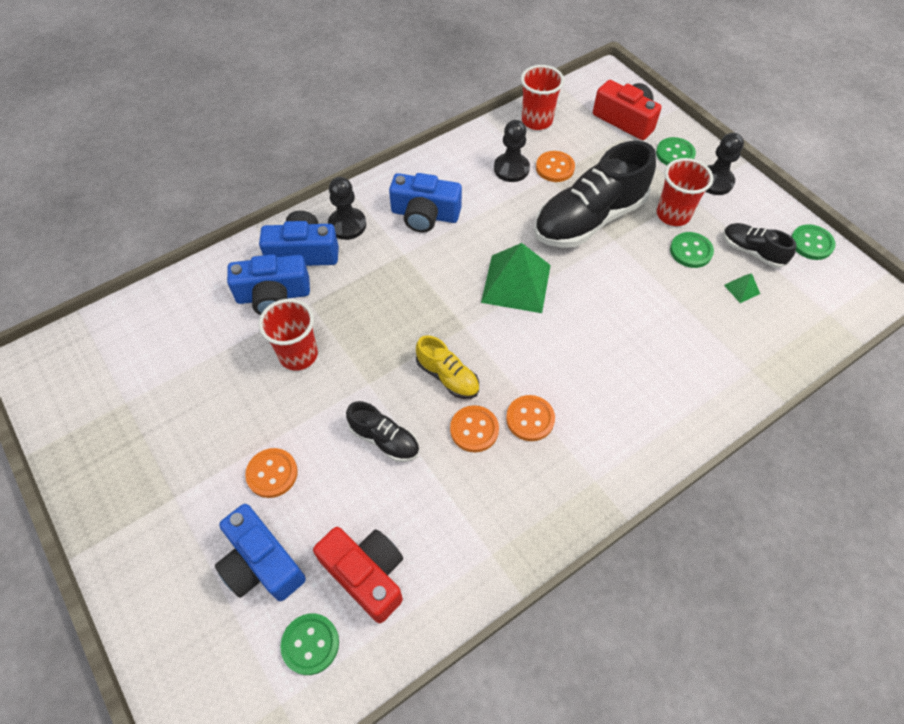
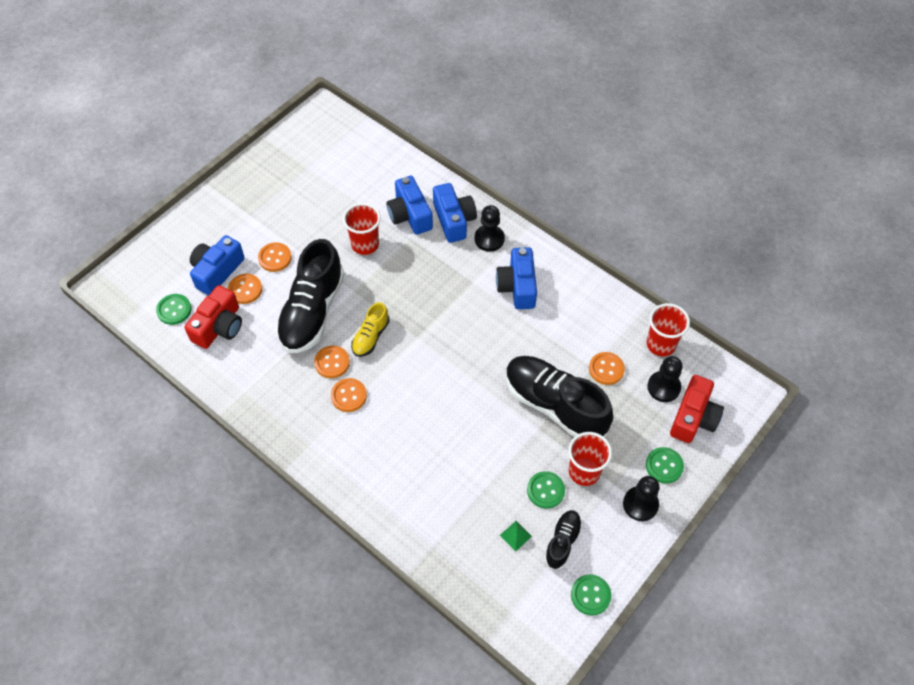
camera: 75 degrees right, 0 degrees up
(312, 525) = (245, 289): none -> orange button
(384, 439) = (312, 312): black shoe -> black shoe, size x2.03
(511, 169) = (592, 336): black pawn -> black pawn (663, 387)
(516, 283) = (468, 364): green pyramid -> none

